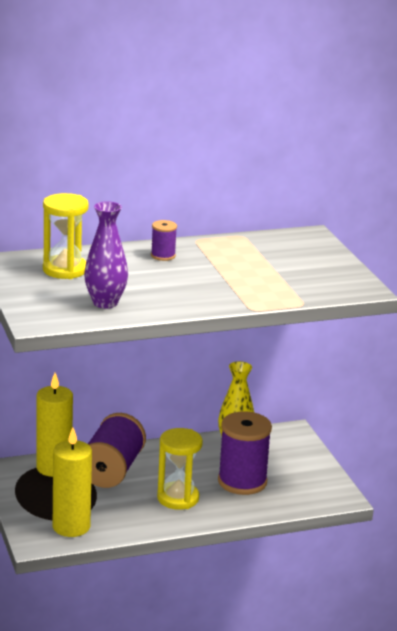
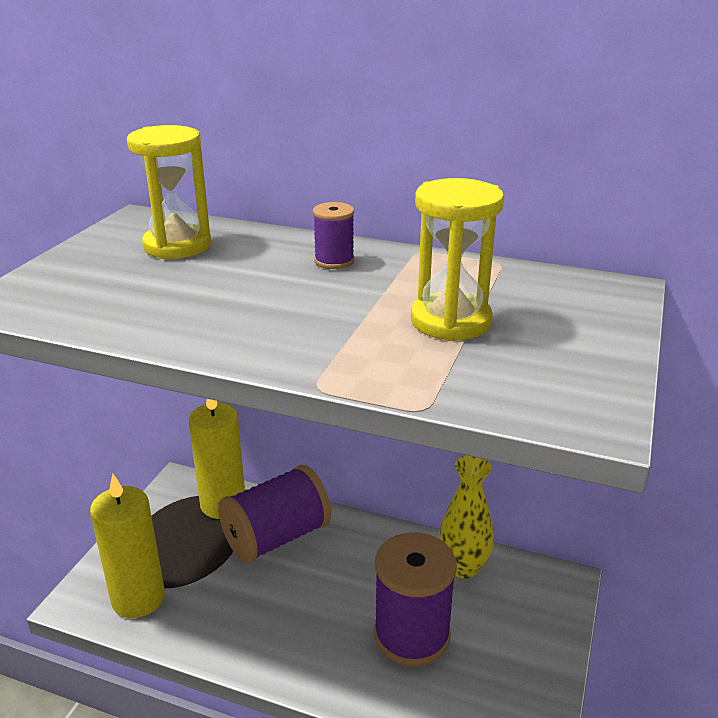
camera: 40 degrees right, 5 degrees up
(105, 303) = (131, 303): purple vase -> none
(178, 498) = (302, 620): yellow hourglass -> yellow hourglass (450, 321)

